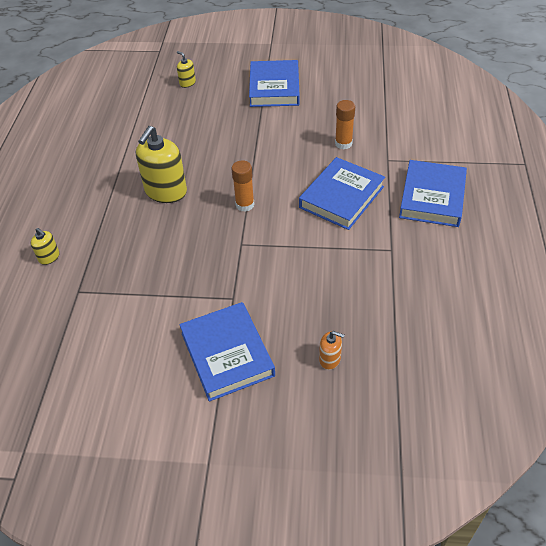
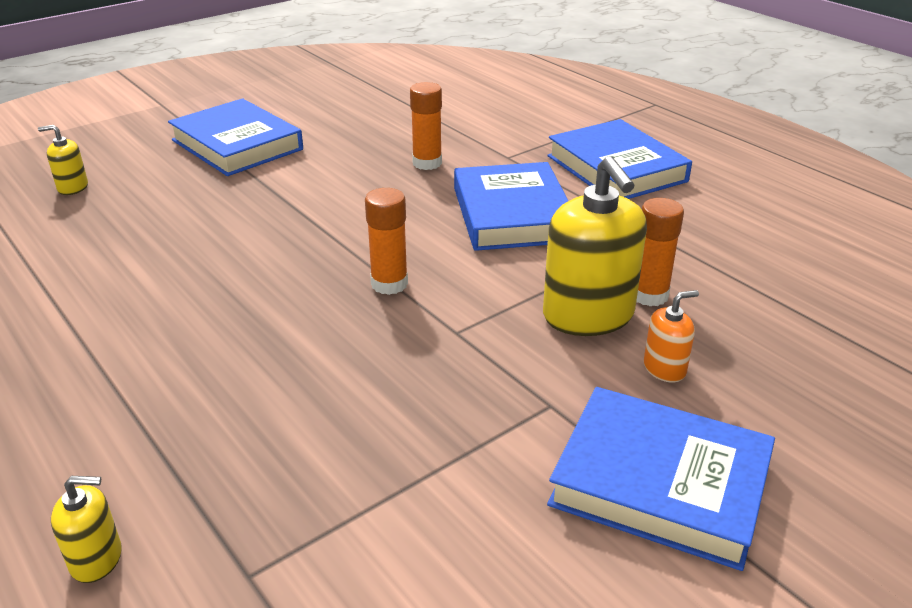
camera: 45 degrees left, 15 degrees down
(166, 191) = (225, 330): yellow soap dispenser -> yellow soap dispenser (588, 316)
(330, 359) = (792, 392): orange soap dispenser -> orange soap dispenser (664, 368)
(340, 277) = (649, 295): none -> orange glue stick

